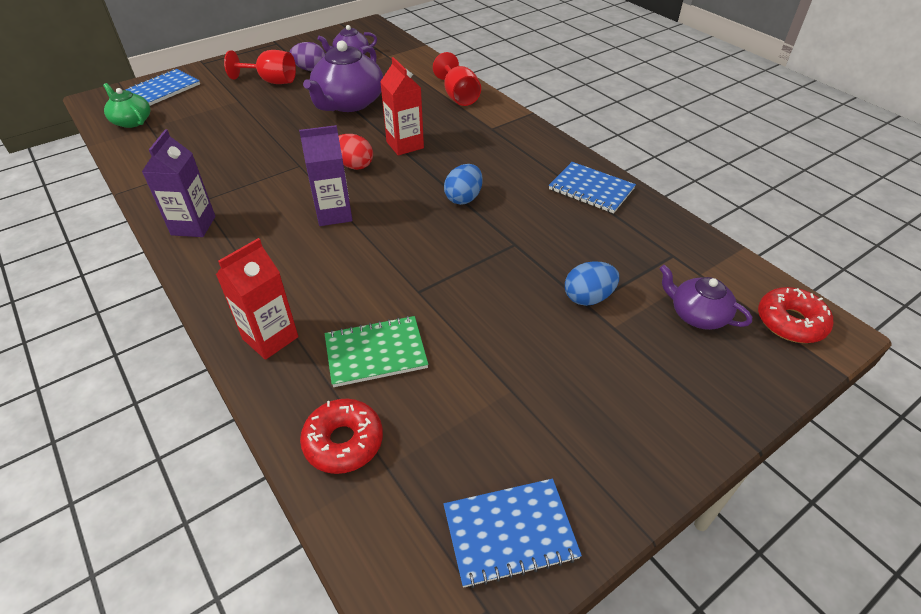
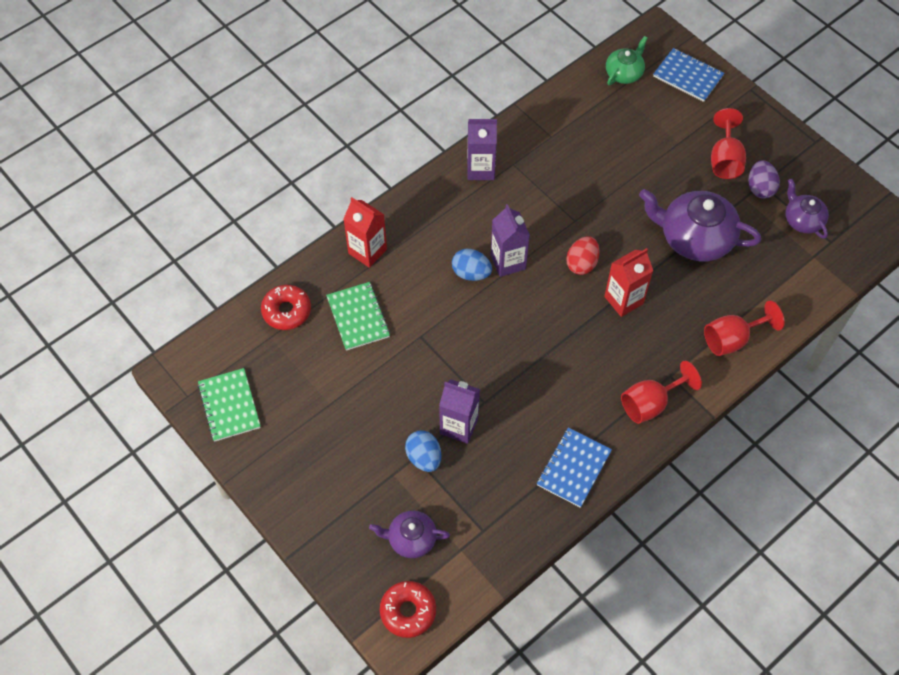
camera: 85 degrees right, 15 degrees up
(463, 198) = (544, 358): blue egg -> blue egg (471, 273)
(509, 532) = (229, 405): blue notebook -> green notebook
(520, 141) = (650, 403): none -> red goblet
(545, 265) = (459, 426): none -> purple carton
(697, 315) = (411, 539): purple teapot -> purple teapot turned 120 degrees counterclockwise

